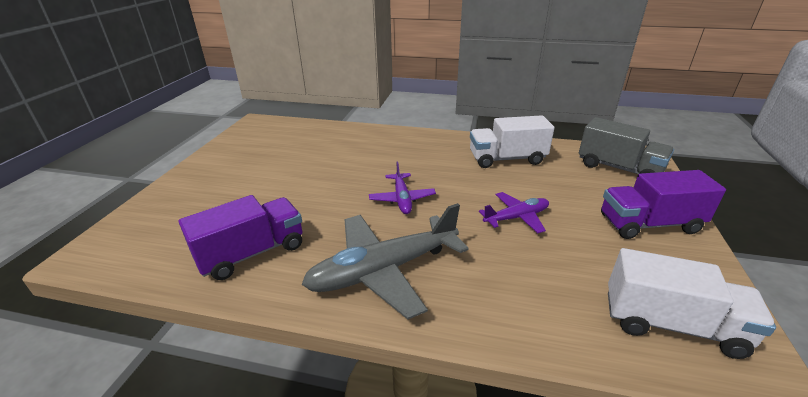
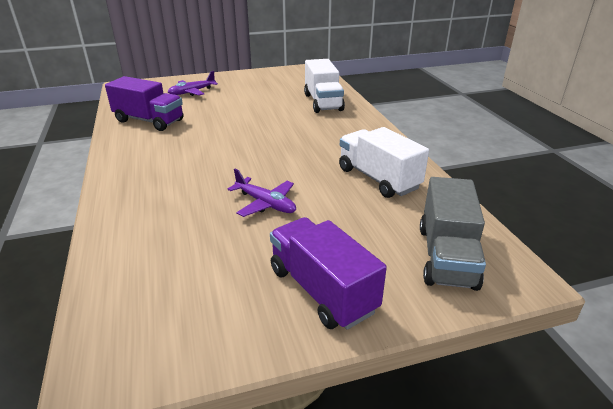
camera: 60 degrees right, 0 degrees up
(383, 270) = (154, 164): grey plane -> none
(402, 199) = (251, 147): purple plane -> purple plane (192, 92)
(671, 324) = (146, 312): white truck -> white truck (323, 102)

